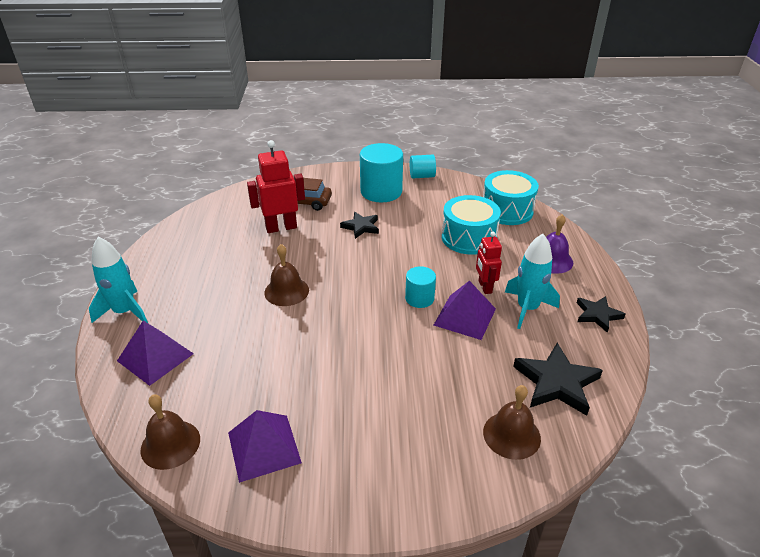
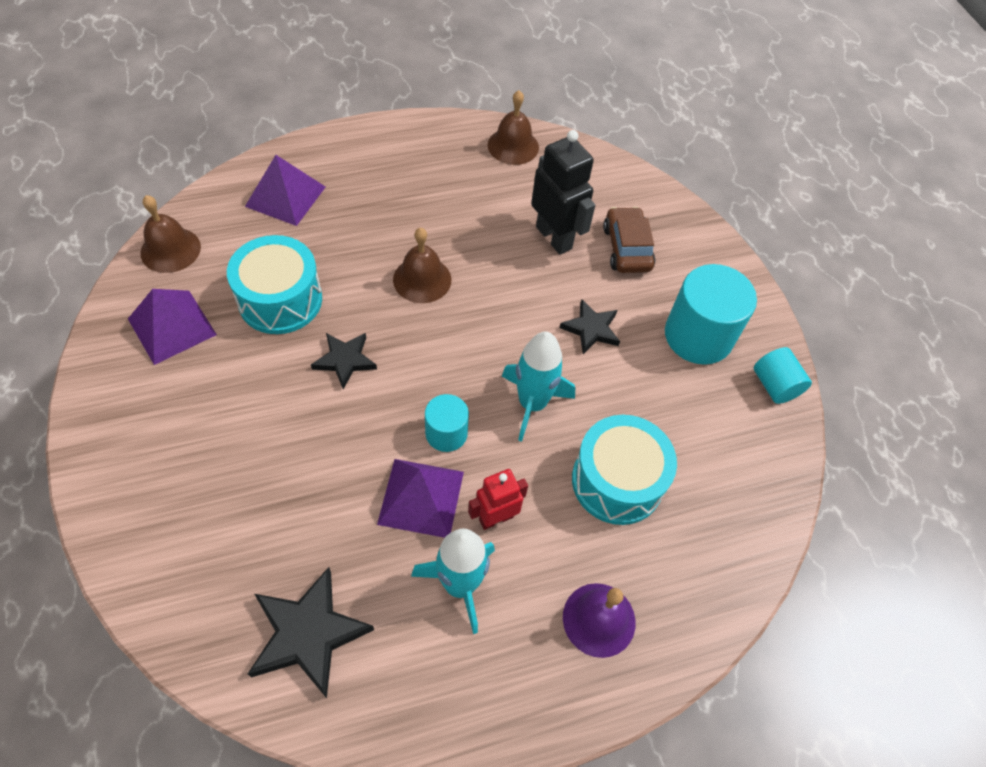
camera: 70 degrees right, 20 degrees up
(125, 312) = (349, 147): turquoise rocket -> turquoise rocket (532, 404)
(281, 227) = (554, 237): red robot -> black robot
(507, 210) = (724, 535): turquoise drum -> turquoise drum (280, 300)
(511, 435) = (209, 578): brown bell -> brown bell (513, 146)
(597, 315) = (471, 699): black star -> black star (345, 360)

